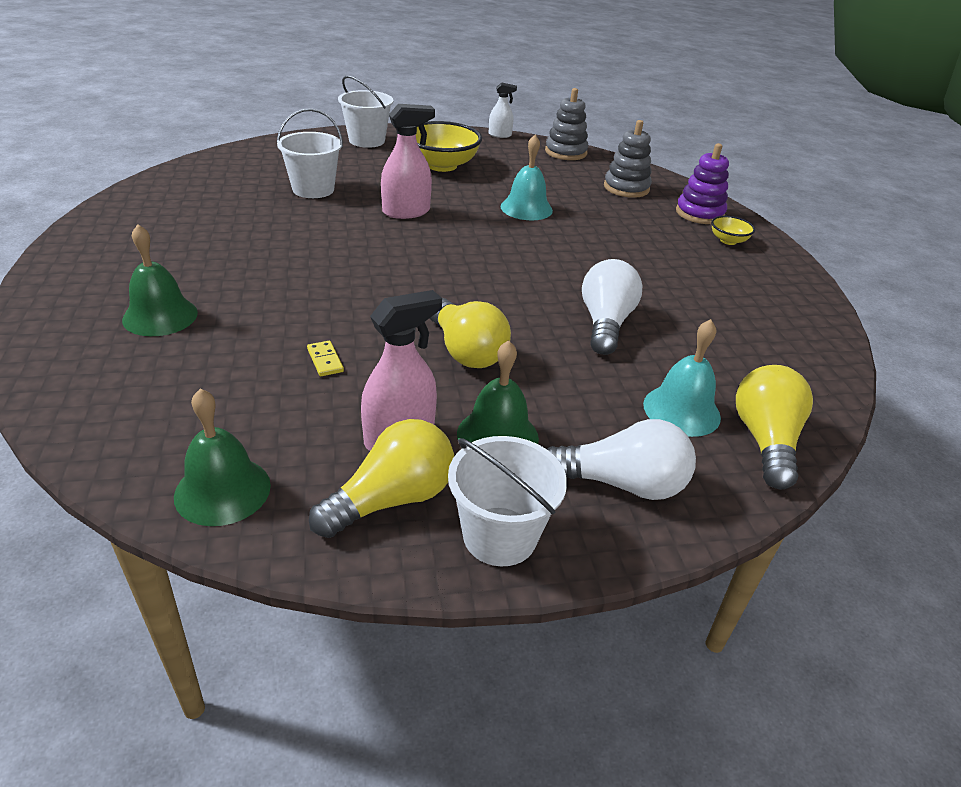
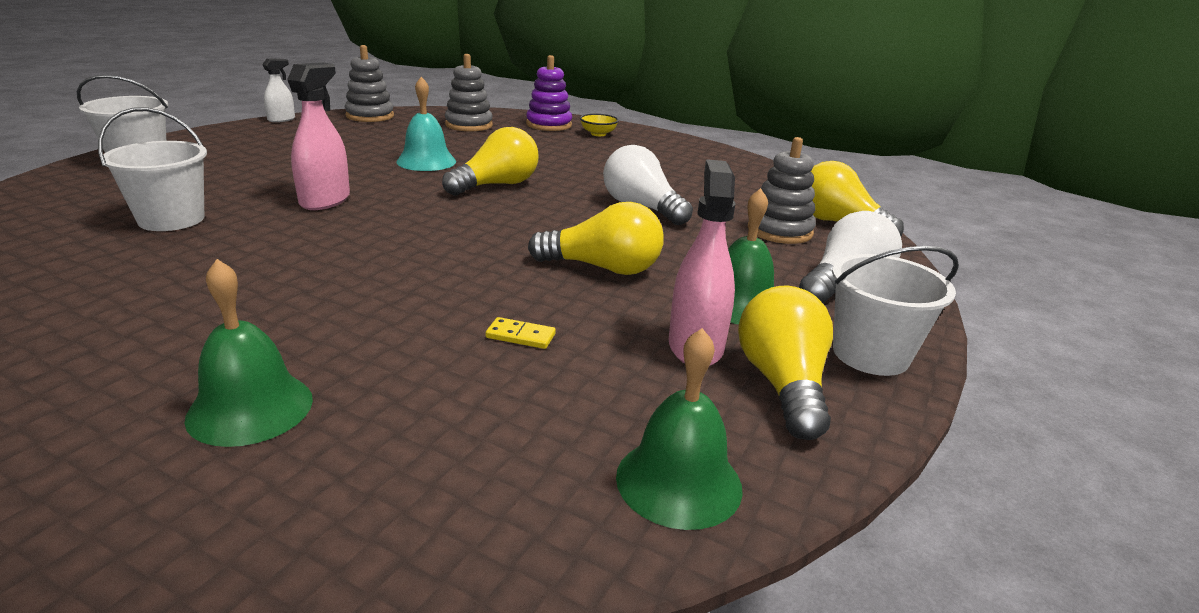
camera: 50 degrees left, 10 degrees down
(441, 165) = (276, 156): yellow bowl -> none
(534, 250) = (496, 185): none -> yellow light bulb
(681, 410) = (779, 231): turquoise bell -> grey stacking toy

